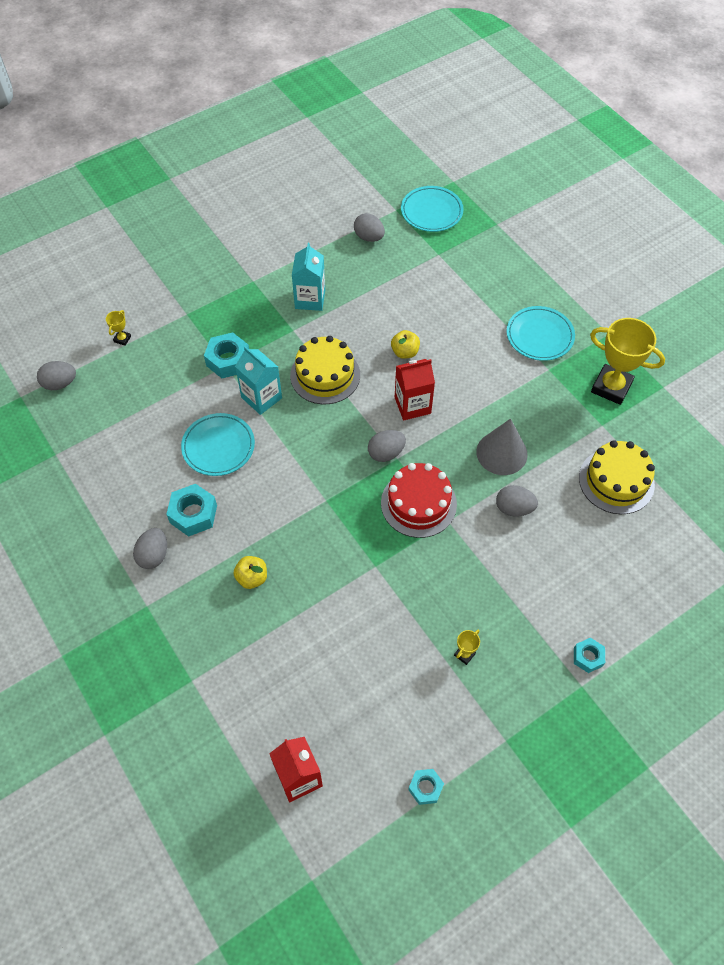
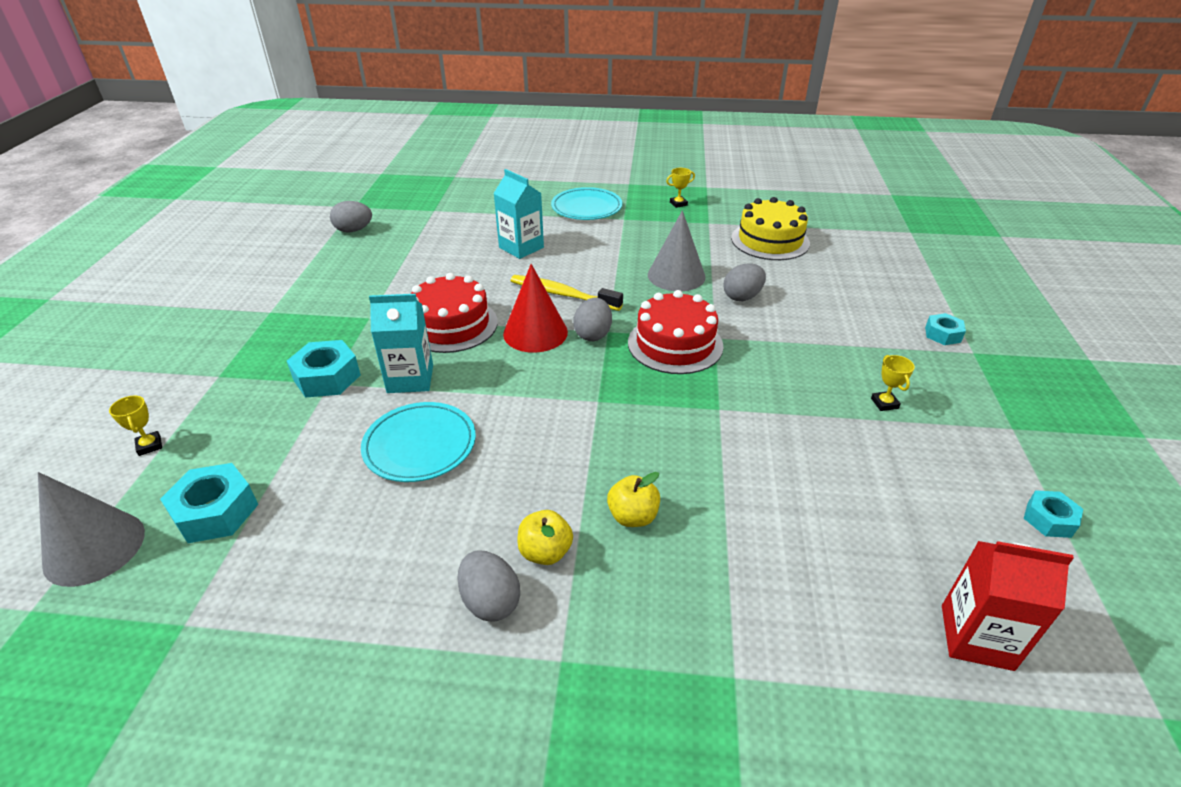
camera: 50 degrees left, 20 degrees down
(60, 383) = (94, 548): grey egg -> grey cone
(193, 514) = (479, 521): turquoise nut -> turquoise nut (215, 511)
(310, 299) = (355, 290): turquoise carton -> turquoise carton (521, 247)
(325, 375) = (451, 325): yellow cake -> red cake
(358, 422) = (535, 333): none -> red cone
(405, 352) = (500, 271): yellow apple -> yellow apple (545, 552)
(412, 405) = (562, 294): red carton -> yellow toothbrush
(431, 211) = (389, 194): turquoise plate -> none
(611, 387) = (678, 204): yellow trophy -> yellow trophy, size x0.42

